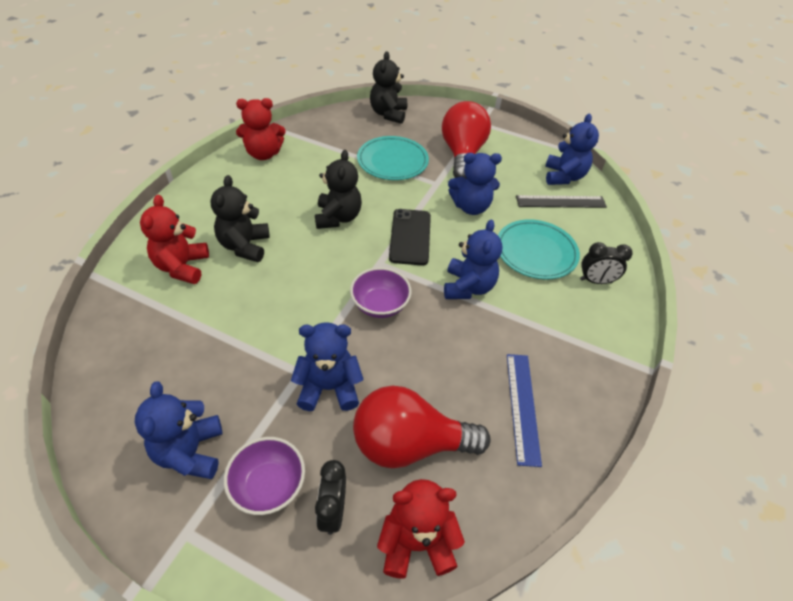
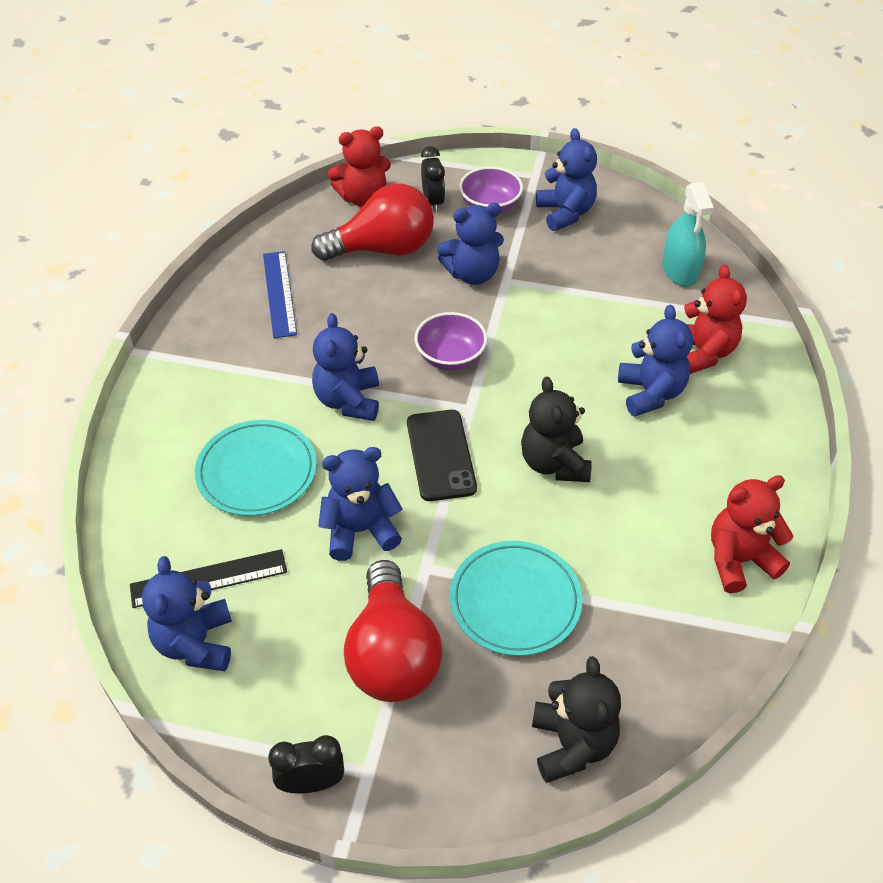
camera: 170 degrees right, 0 degrees up
(133, 346) = (680, 270): none -> turquoise spray bottle
(245, 246) = (650, 393): black teddy bear -> blue teddy bear
(595, 281) = (176, 445): black clock -> black clock (311, 783)

